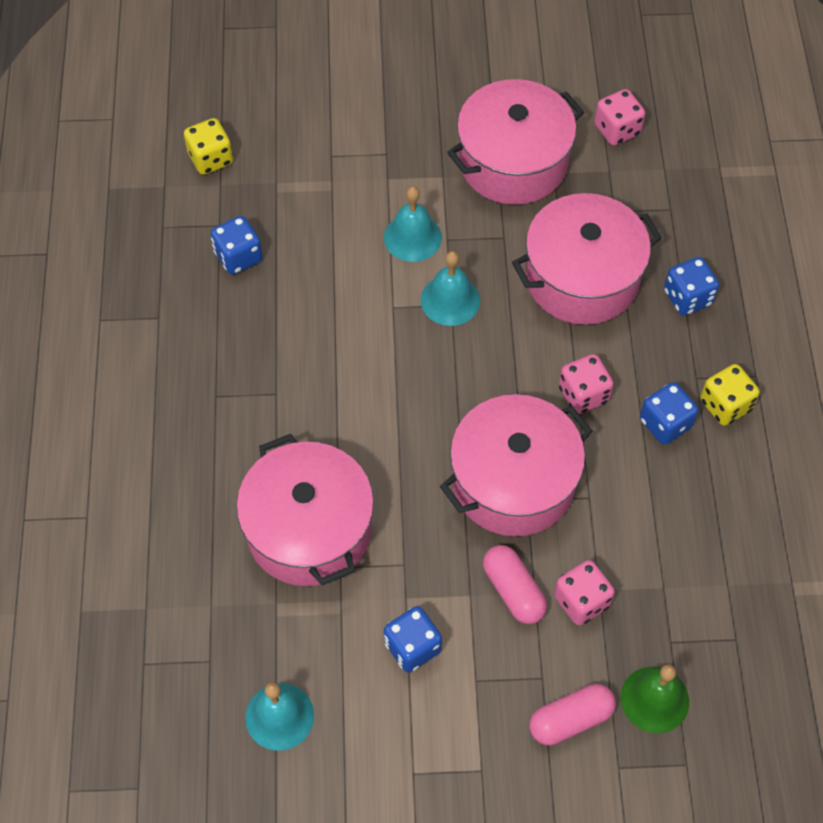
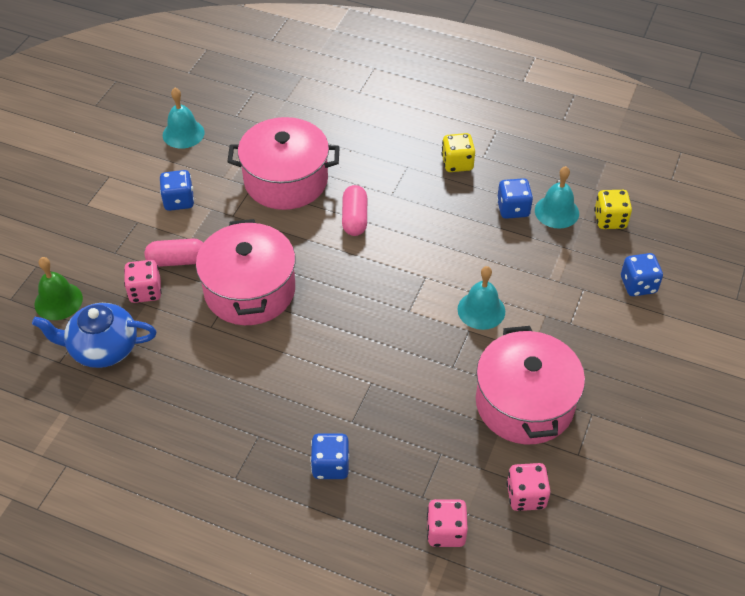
camera: 115 degrees right, 10 degrees down
(450, 300) = (413, 311): turquoise bell -> turquoise bell (556, 211)
(570, 719) = (80, 255): pink capsule -> pink capsule (355, 218)
(582, 278) = (388, 401): pink pot -> none
(583, 394) = (289, 357): pink dice -> pink dice (446, 532)
(665, 423) = (235, 397): blue dice -> blue dice (638, 285)
(688, 601) = (102, 348): none -> blue teapot
(725, 405) = (224, 443): yellow dice -> yellow dice (457, 163)

